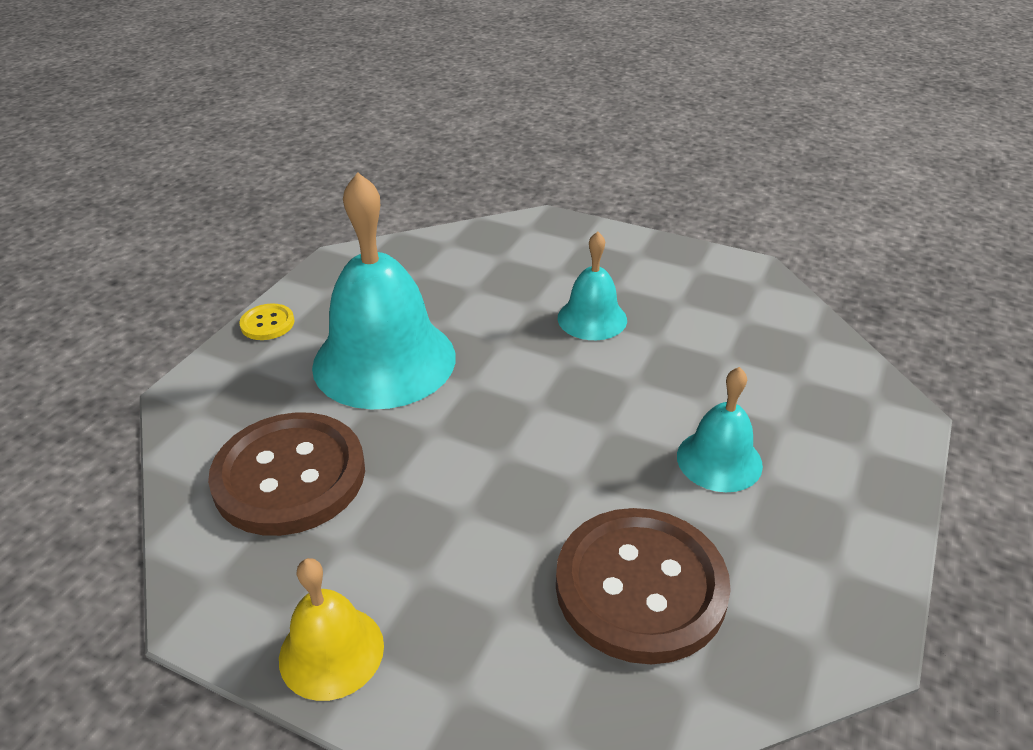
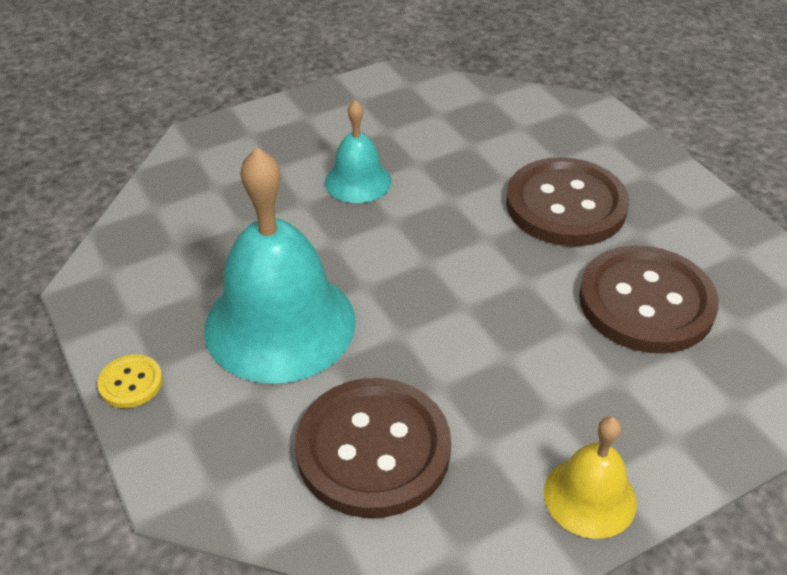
camera: 55 degrees left, 5 degrees up
(719, 460) = (566, 205): turquoise bell -> brown button

